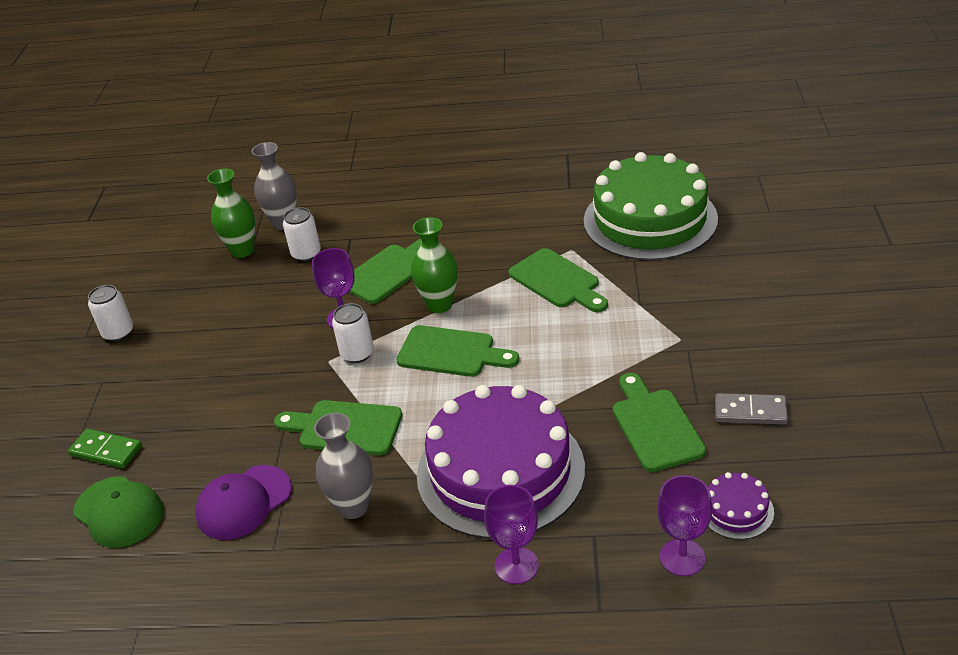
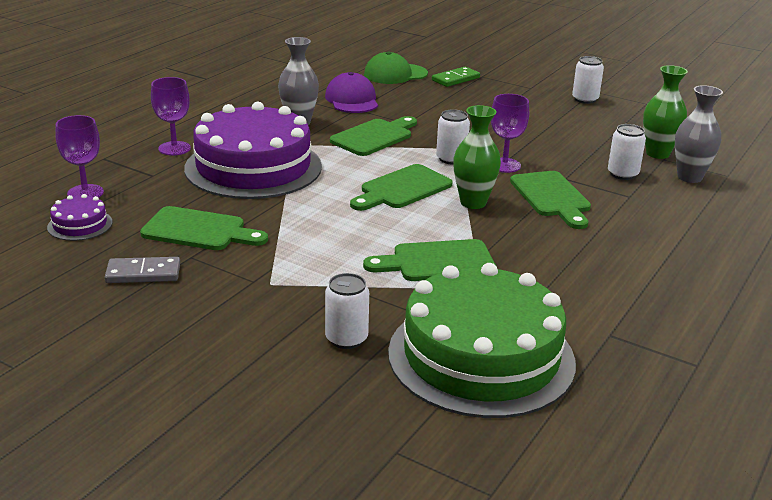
camera: 115 degrees right, 10 degrees down
(698, 273) = (346, 339): none -> white can
(750, 412) = (143, 273): grey domino -> grey domino turned 45 degrees clockwise

